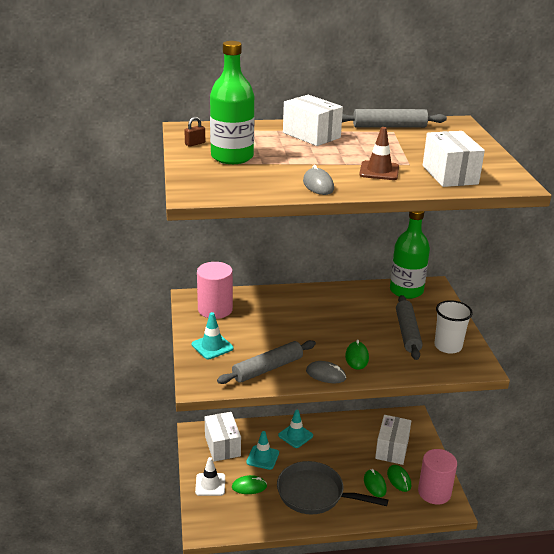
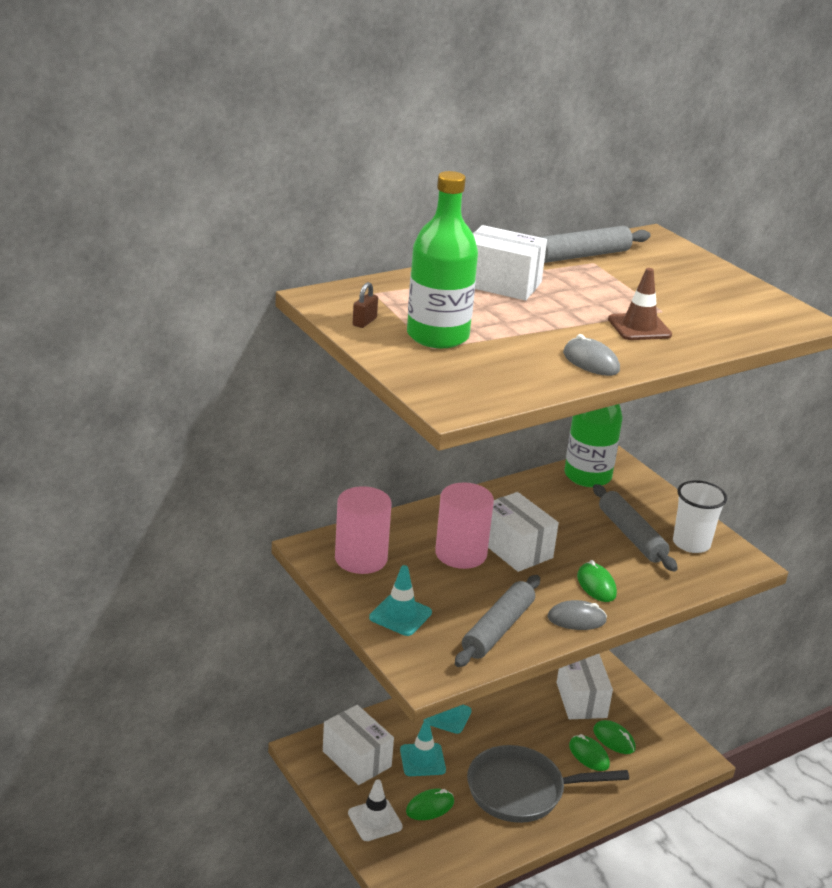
camera: 25 degrees left, 0 degrees up
(434, 492) = (665, 744): pink cylinder -> pink cylinder (461, 553)
(450, 175) = (723, 319): white box -> white box (515, 549)

